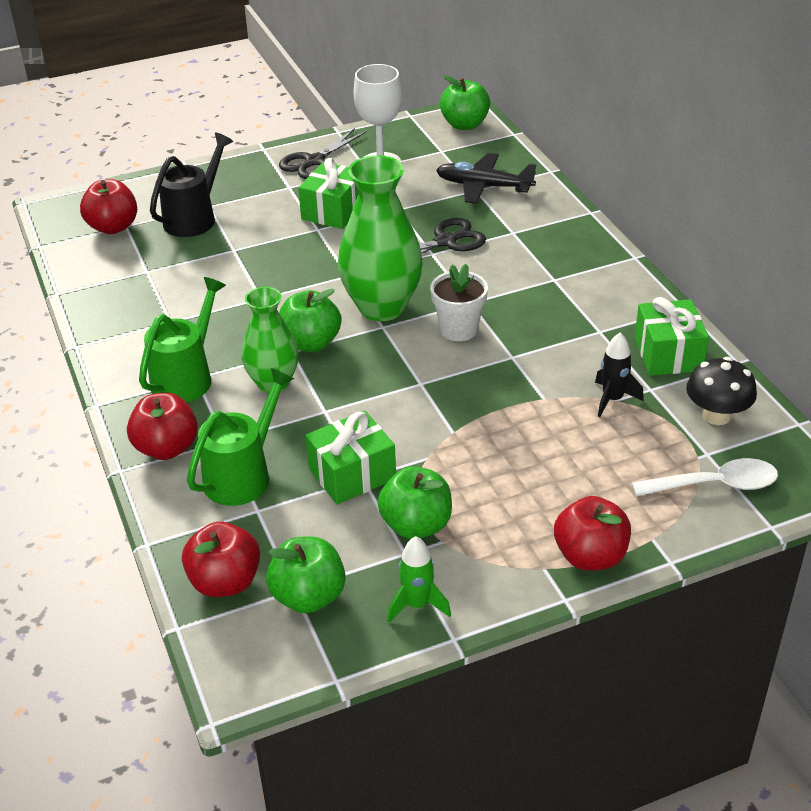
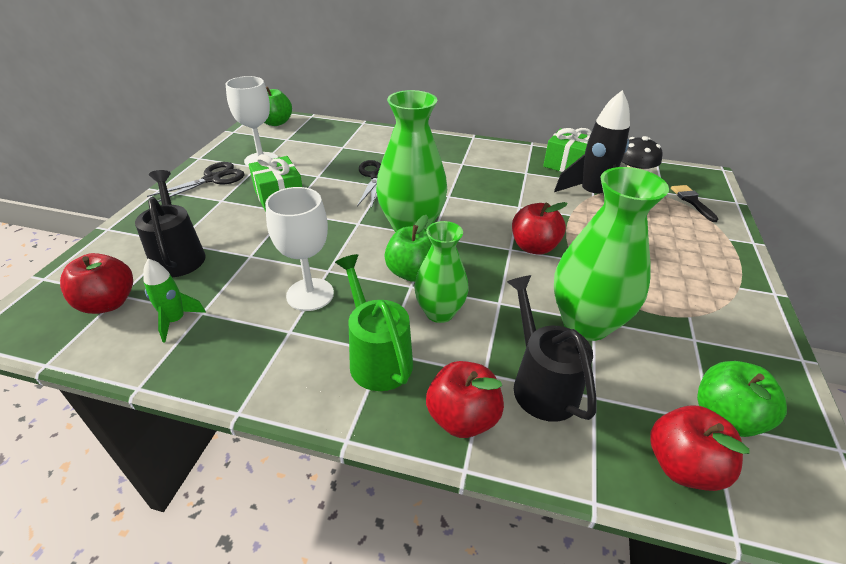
camera: 55 degrees left, 0 degrees up
(221, 306) = (310, 294): none -> white goblet
(243, 474) = (540, 383): green watering can -> black watering can
(314, 161) = (212, 179): black scissors -> black scissors turned 120 degrees counterclockwise
(352, 474) = (586, 323): green gift -> green vase
(416, 525) = (665, 320): green apple -> none
(417, 605) = (758, 360): green rocket -> green rocket (176, 320)
(458, 329) = (471, 211): white flower pot -> none
(483, 186) = (344, 143): black plane -> none
(590, 556) = (736, 266): red apple -> red apple (534, 247)
(612, 399) = (592, 195): black rocket -> black rocket, size x1.84
(715, 485) = (692, 201): white spoon -> black brush

